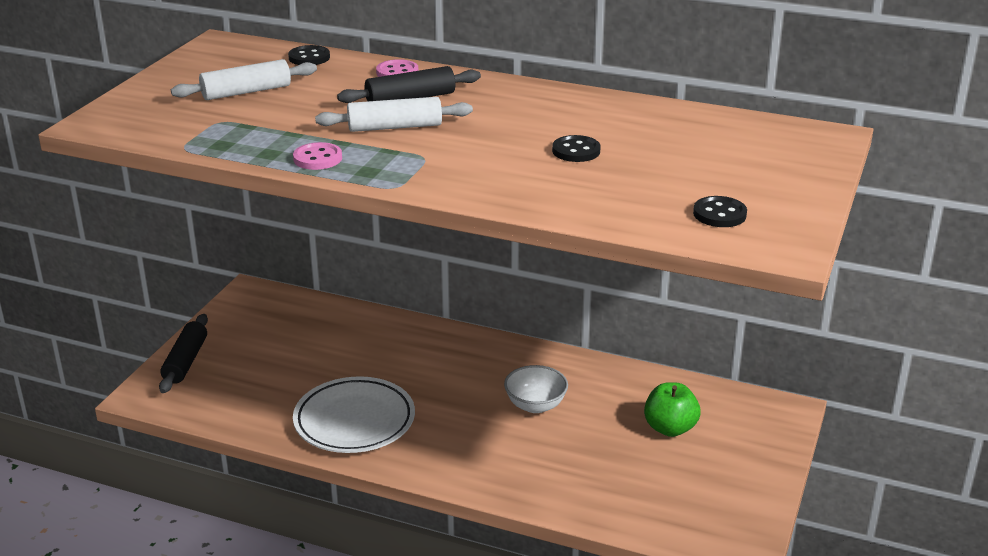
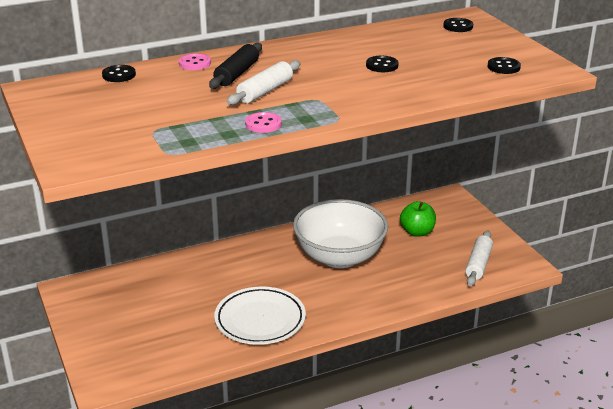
camera: 45 degrees left, 0 degrees up
(185, 361) = (95, 350): black rolling pin -> none
(246, 92) = (128, 108): white rolling pin -> white rolling pin (478, 264)
(535, 405) = (339, 257): white bowl -> white bowl, size x2.12
(781, 143) = (458, 26): none -> black button

